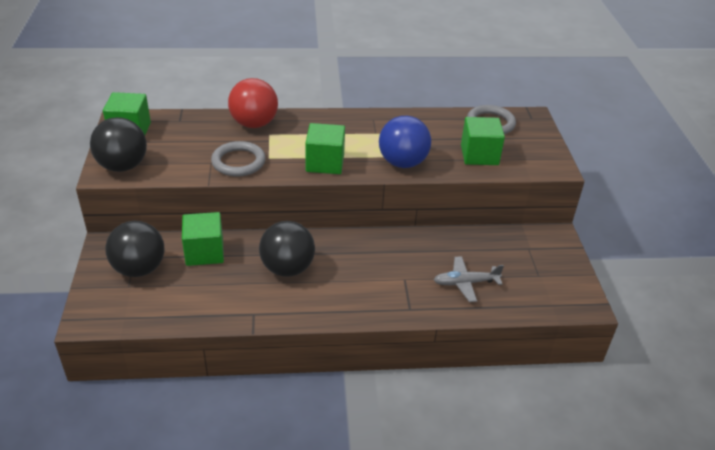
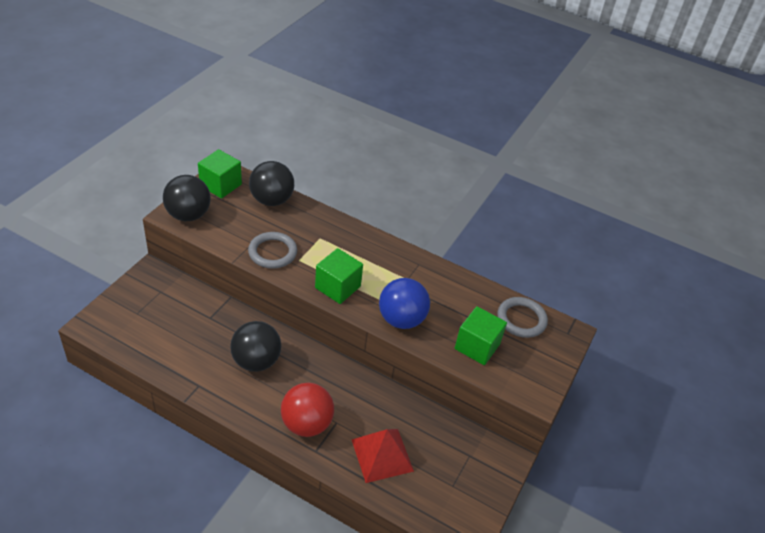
camera: 30 degrees right, 5 degrees up
(139, 269) = (155, 303): black ball -> black ball (271, 200)
(204, 252) = (210, 314): green cube -> none
(254, 124) = (317, 222): red ball -> red ball (306, 424)
(465, 283) = (382, 455): grey plane -> red pyramid

